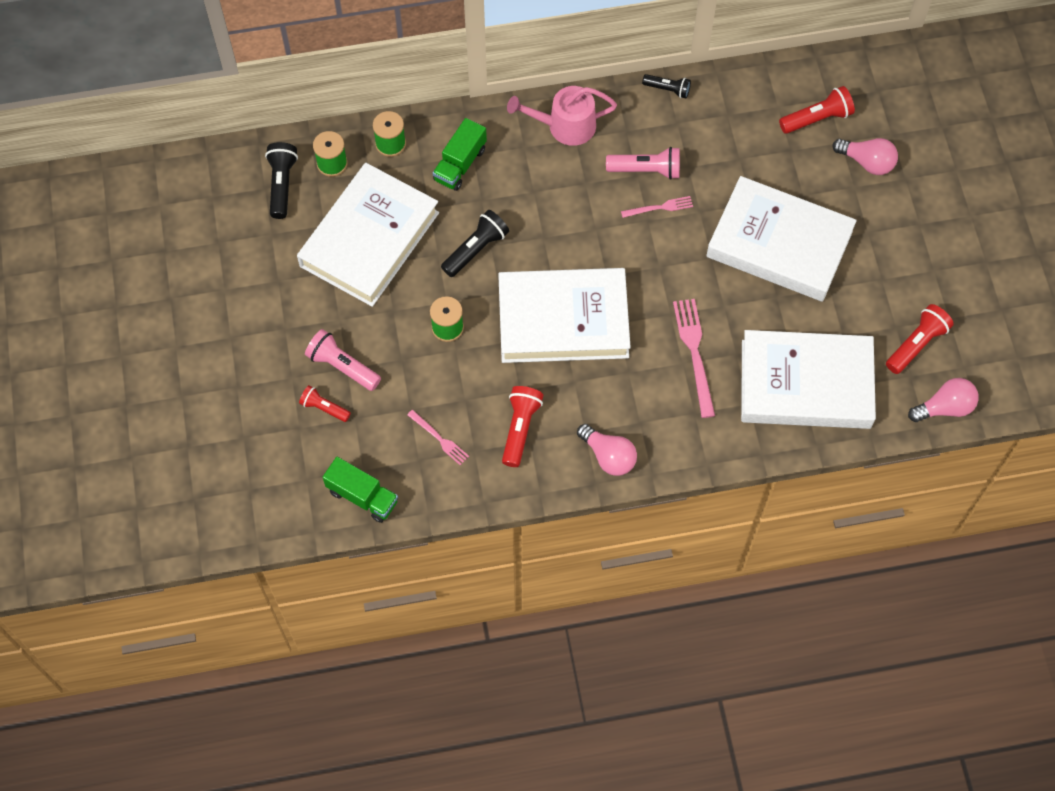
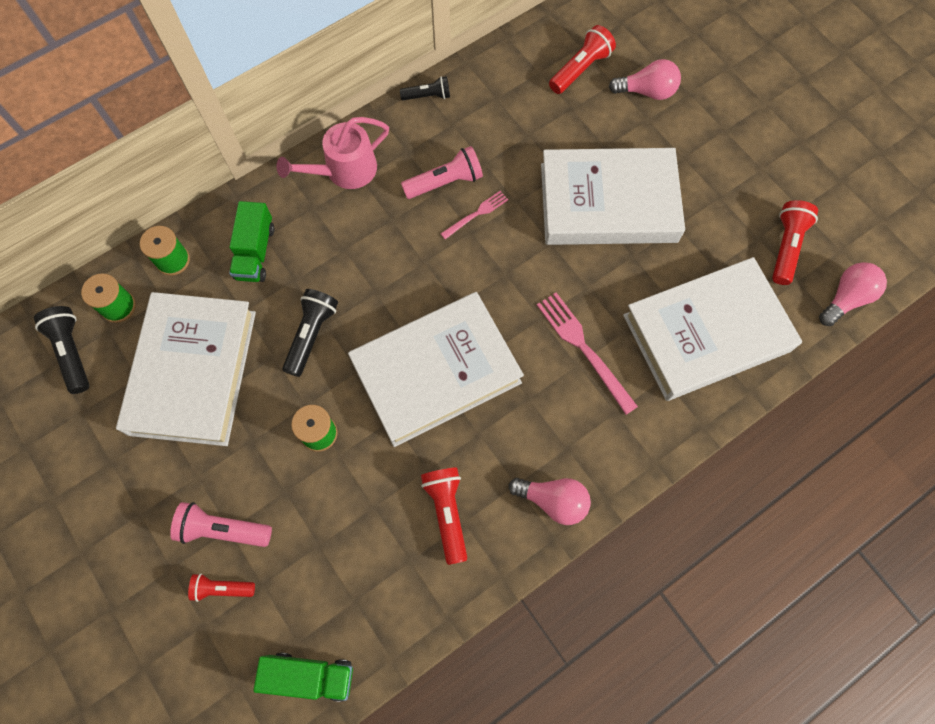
camera: 25 degrees left, 5 degrees up
(439, 438) = (365, 565): pink fork -> none

